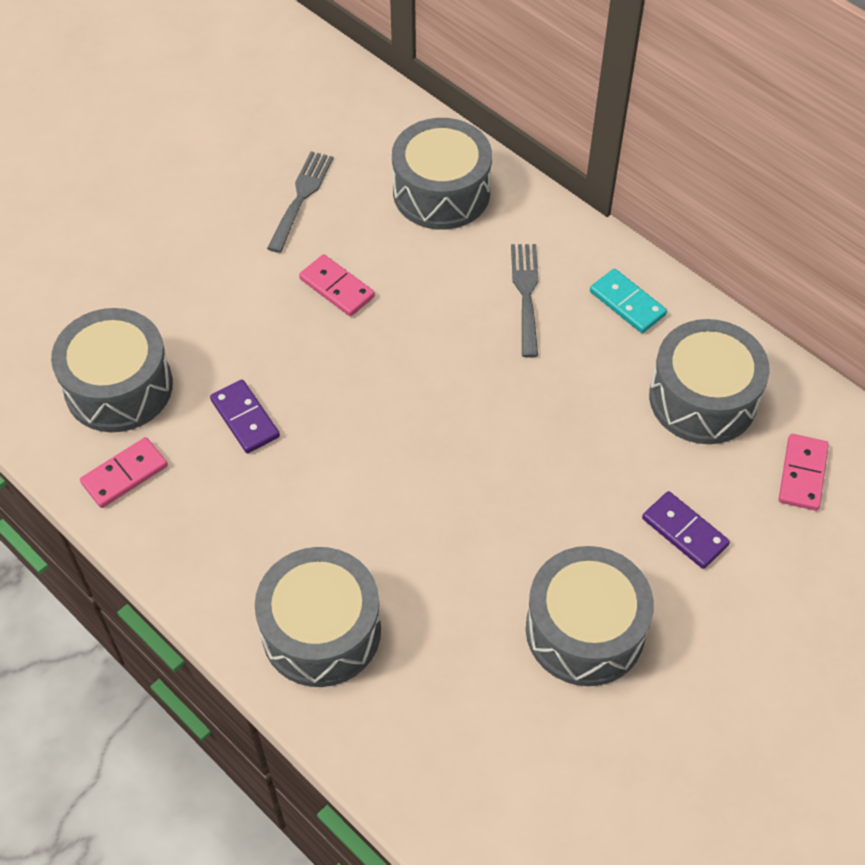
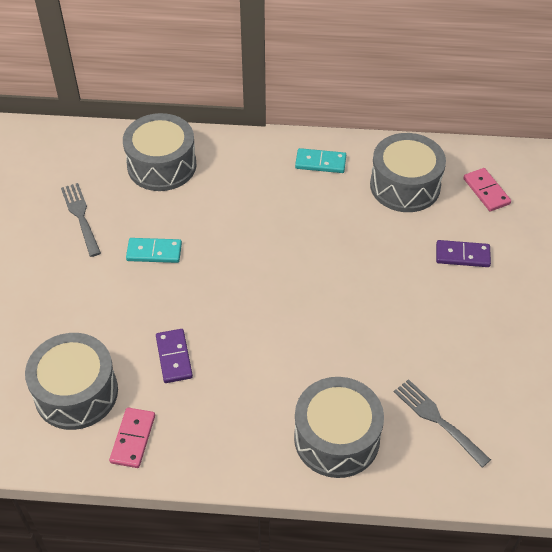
camera: 40 degrees left, 5 degrees down
(245, 418) = (174, 357): purple domino -> purple domino turned 60 degrees clockwise
(337, 288) = (154, 252): pink domino -> turquoise domino
(526, 294) = (264, 190): grey fork -> grey fork (438, 420)
(585, 630) = (466, 336): grey drum -> none

